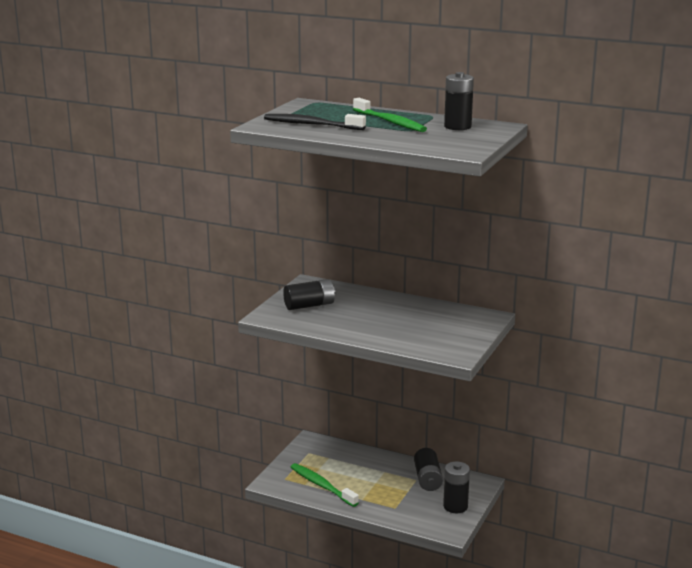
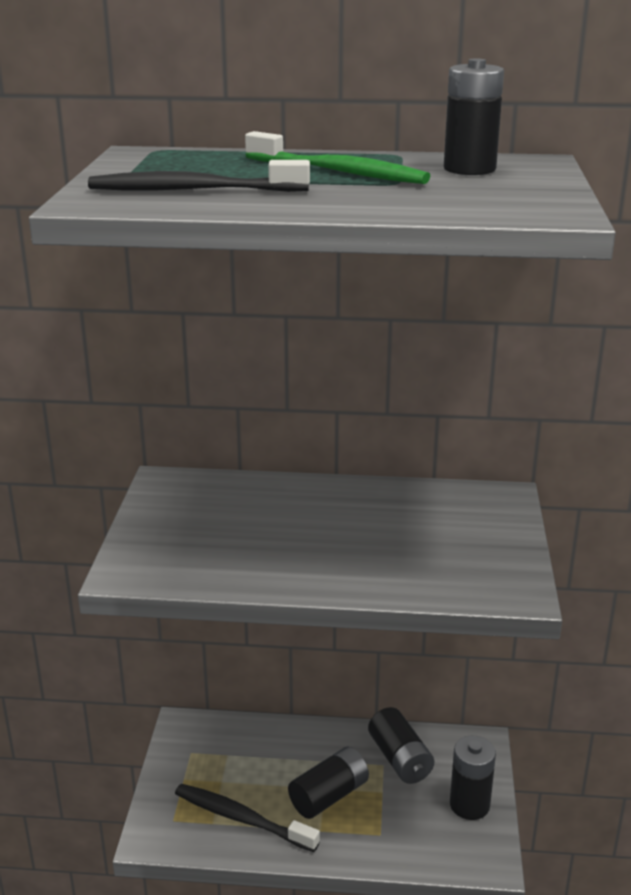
camera: 20 degrees left, 5 degrees up
(309, 305) = (194, 531): black battery -> black battery (329, 795)
(322, 486) = (242, 818): green toothbrush -> black toothbrush

